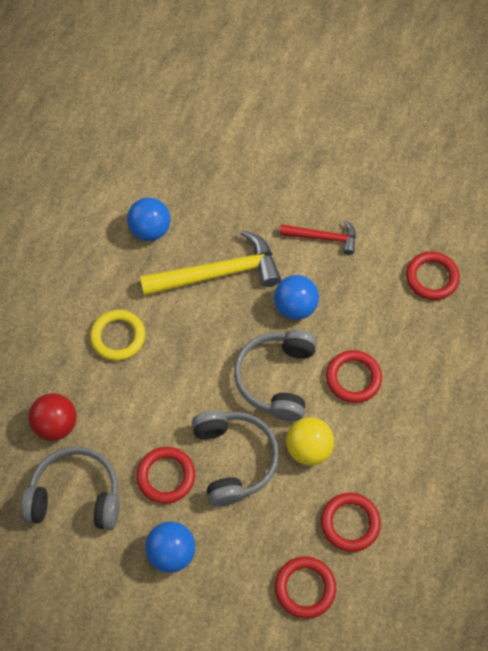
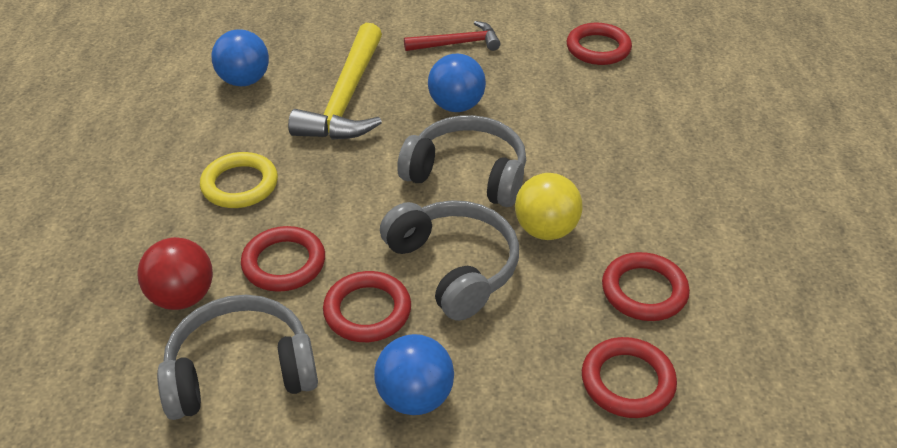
camera: 20 degrees left, 20 degrees down
(218, 273) = (347, 98): yellow hammer -> yellow hammer turned 135 degrees clockwise
(276, 378) = (468, 174): grey headphones -> grey headphones turned 120 degrees clockwise
(353, 378) = (562, 150): red ring -> red ring (284, 263)

